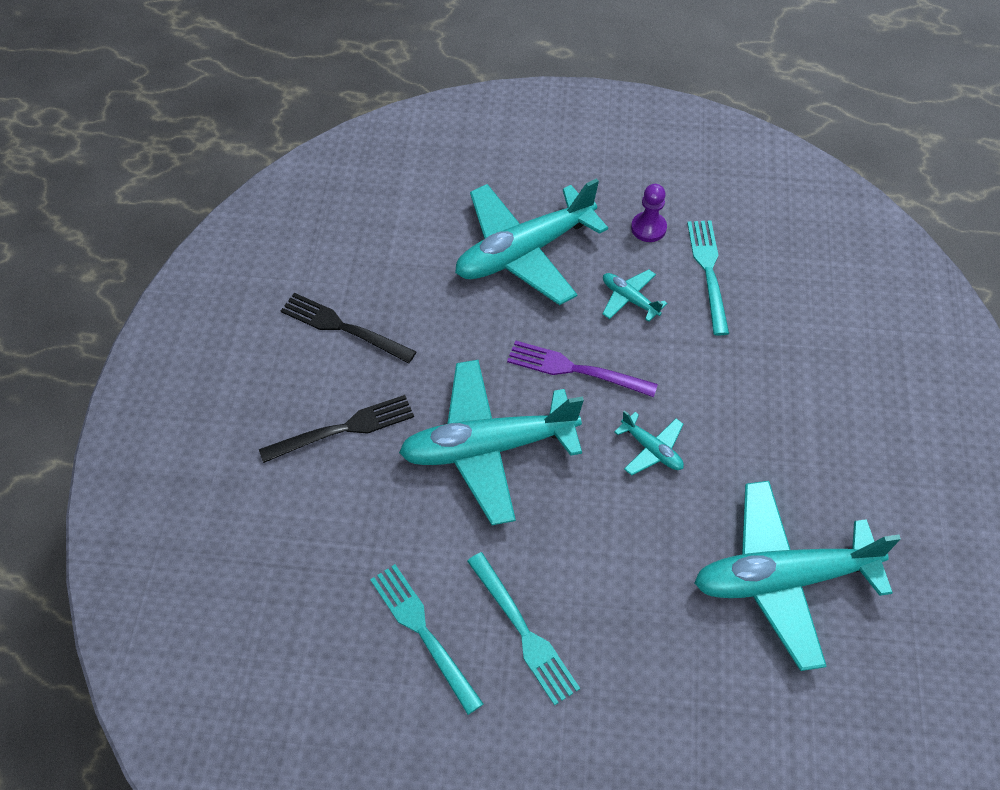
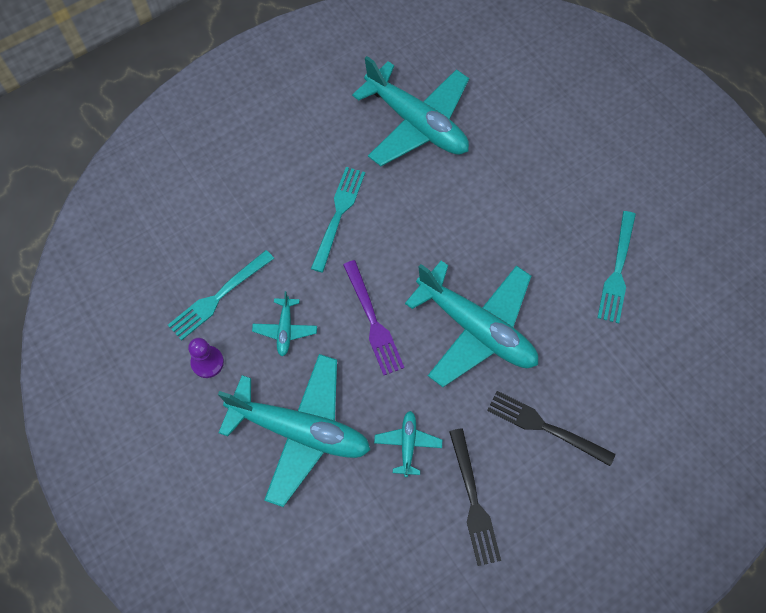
camera: 130 degrees left, 10 degrees up
(524, 632) = (567, 222): turquoise fork -> turquoise fork (338, 214)
(651, 449) = (393, 237): turquoise plane -> turquoise plane (408, 444)

